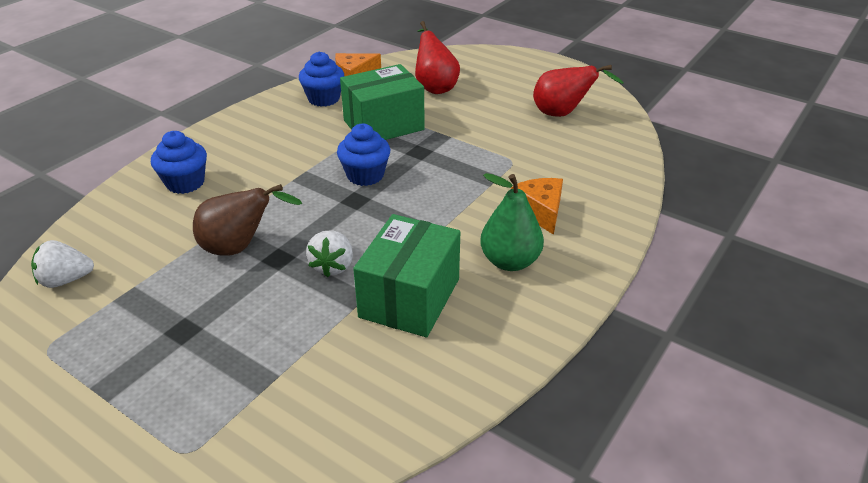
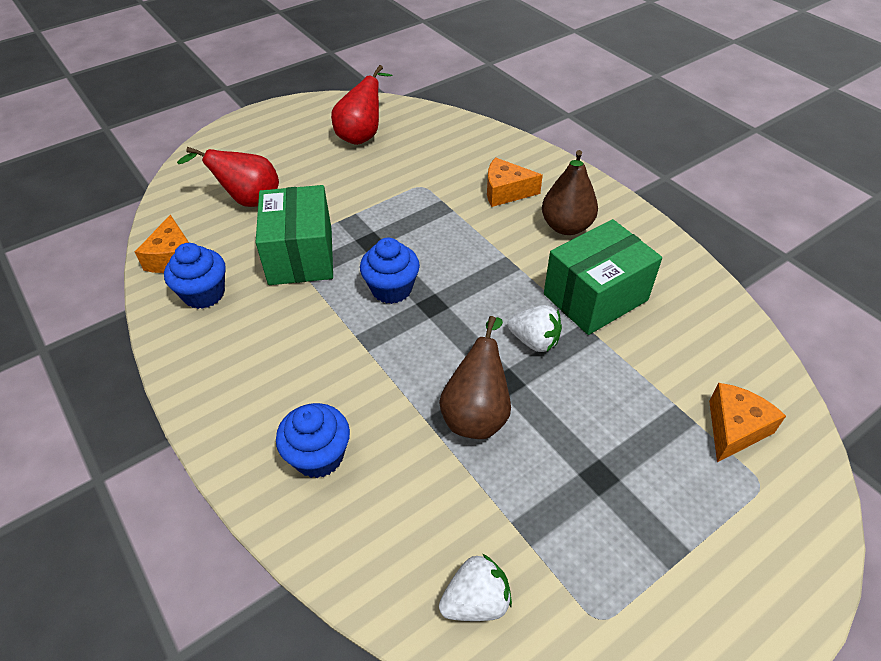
camera: 70 degrees left, 10 degrees up
(66, 280) = (476, 601): white strawberry -> white strawberry turned 120 degrees counterclockwise
(255, 426) = (734, 428): none -> orange cheese
(409, 298) = (595, 297): green box -> green box turned 75 degrees counterclockwise
(510, 261) = (566, 227): green pear -> brown pear

